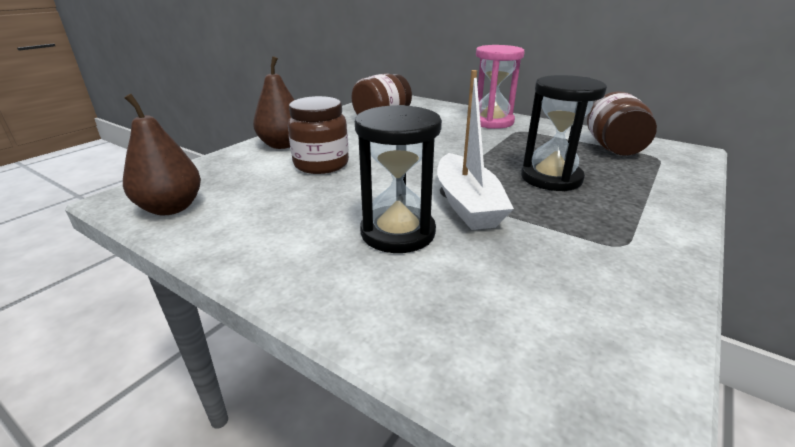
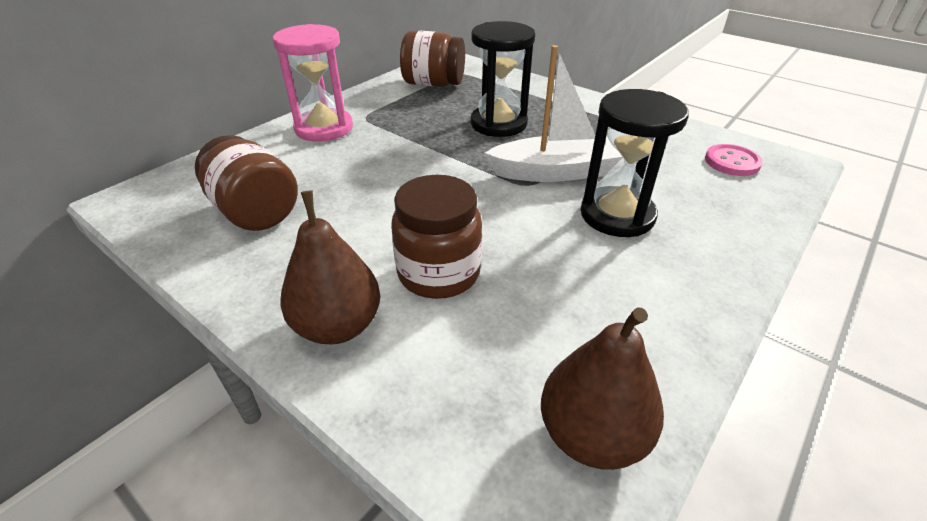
camera: 85 degrees left, 10 degrees up
(567, 346) = (732, 162): none -> pink button

